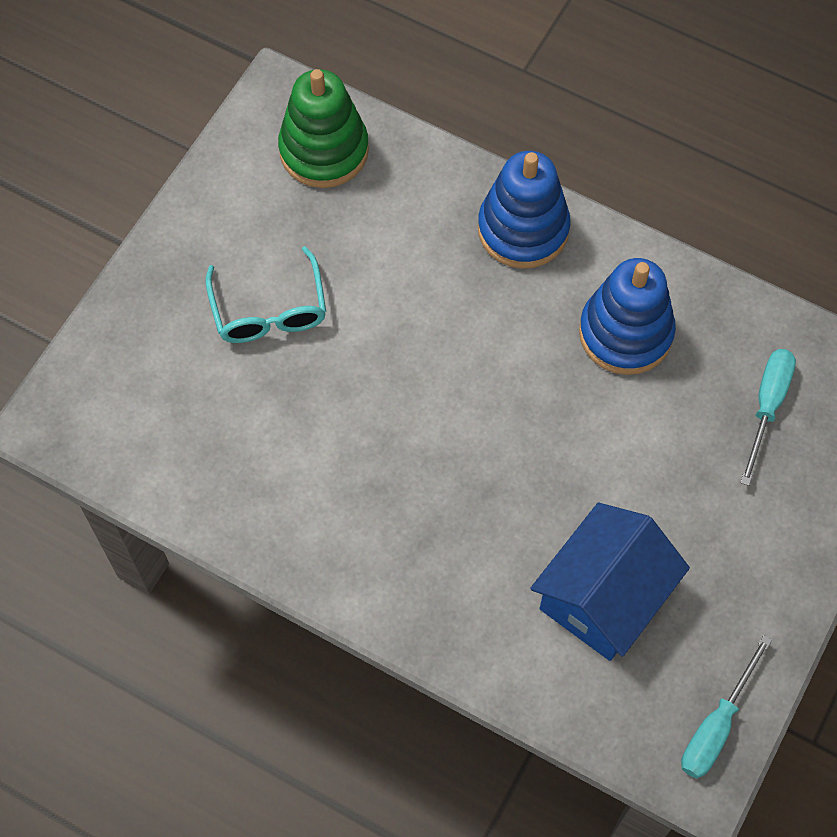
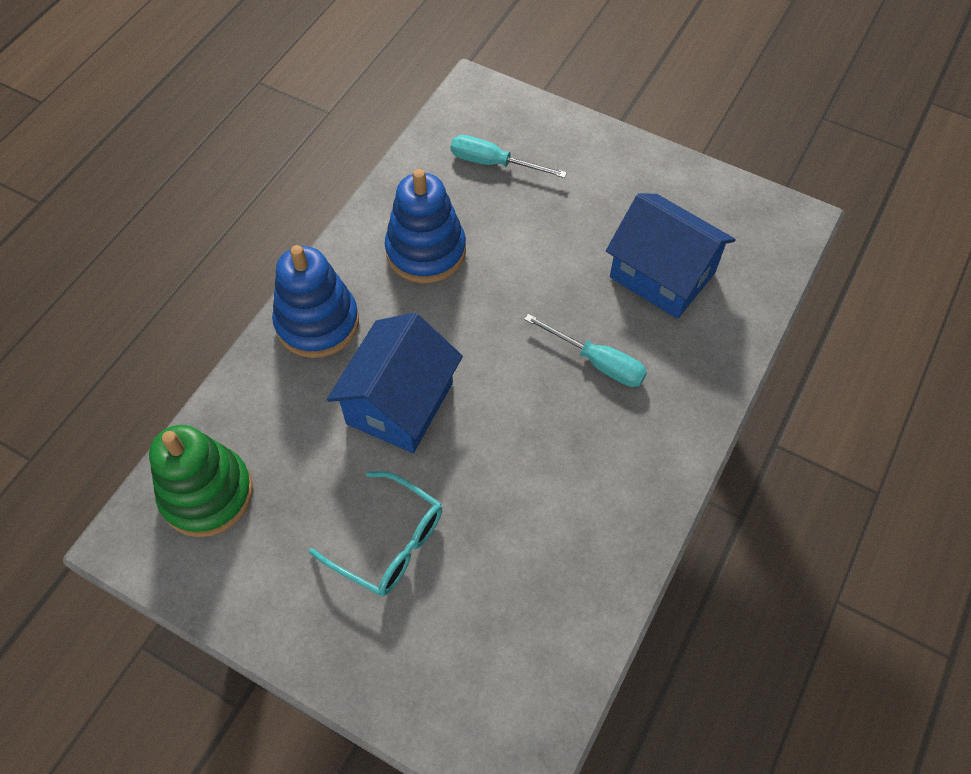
camera: 90 degrees left, 5 degrees down
(269, 309) = (388, 542): turquoise glasses -> turquoise glasses turned 45 degrees clockwise
(423, 313) = (400, 403): none -> blue house
(716, 725) = (755, 209): turquoise screwdriver -> turquoise screwdriver (597, 362)

